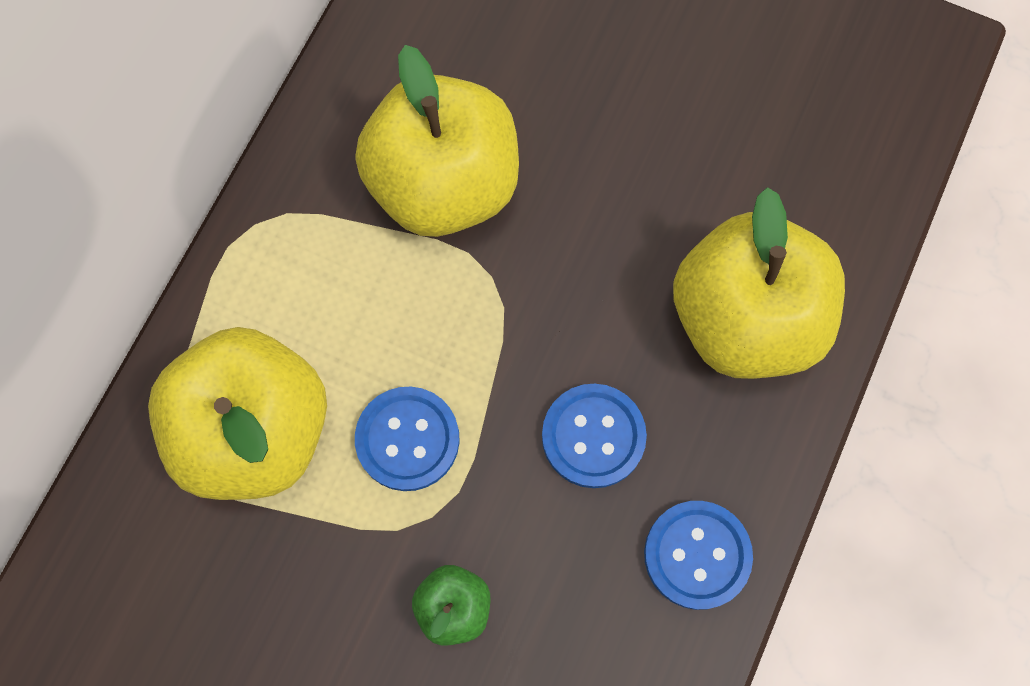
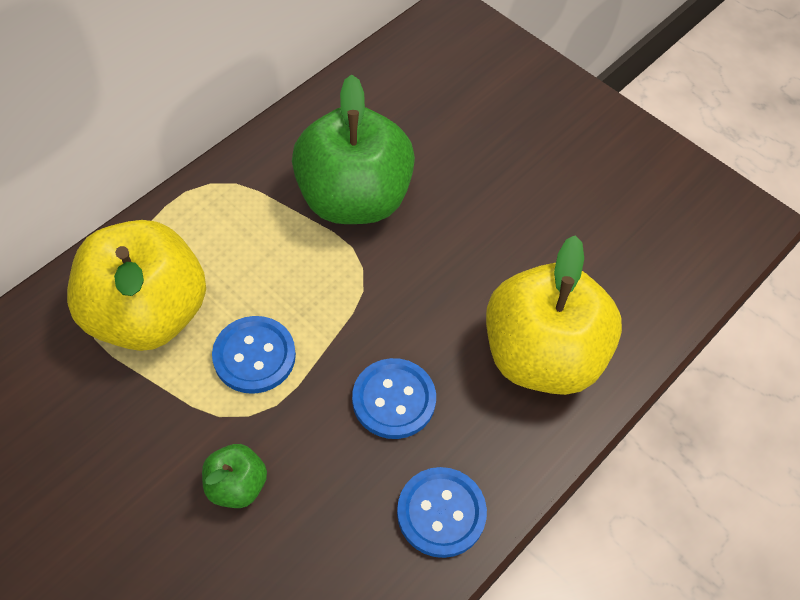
camera: 15 degrees right, 15 degrees down
(444, 184) = (353, 198): yellow apple -> green apple

